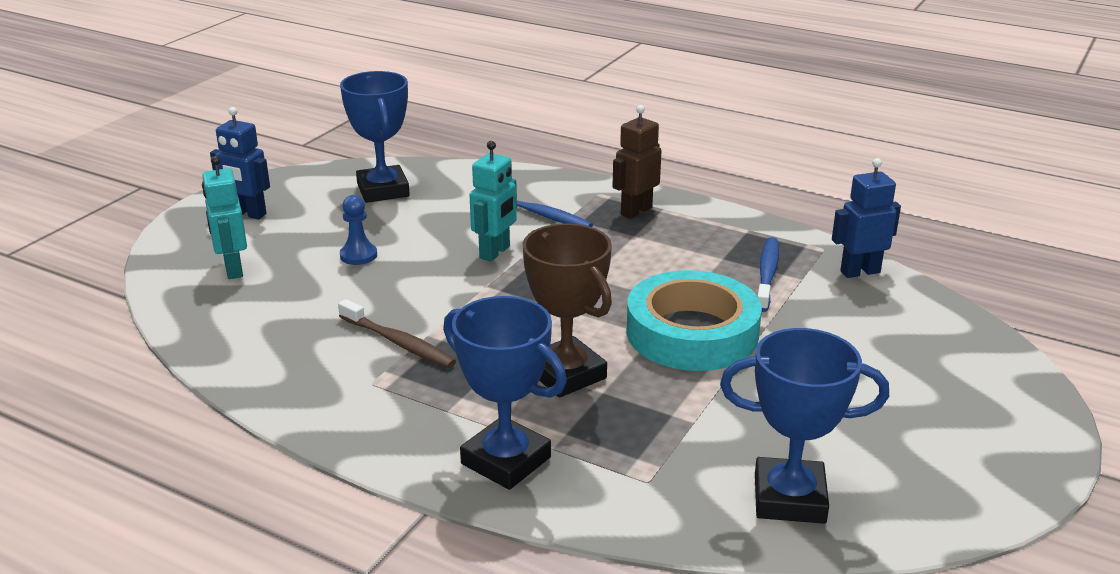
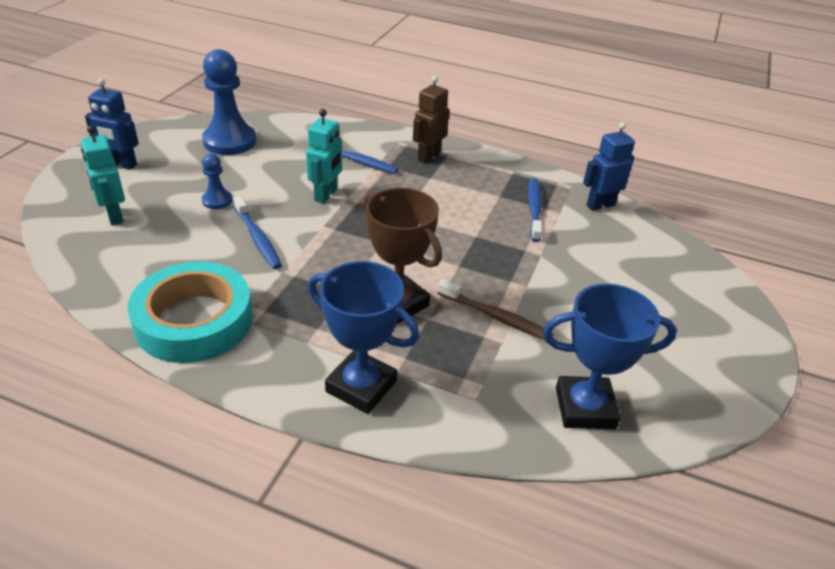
camera: 10 degrees left, 10 degrees up
(383, 190) = (230, 141): blue trophy -> blue pawn
(398, 342) = (260, 280): brown toothbrush -> brown toothbrush (496, 317)
(402, 298) = (257, 238): none -> blue toothbrush
(692, 333) = (487, 262): turquoise tape -> turquoise tape (194, 320)

